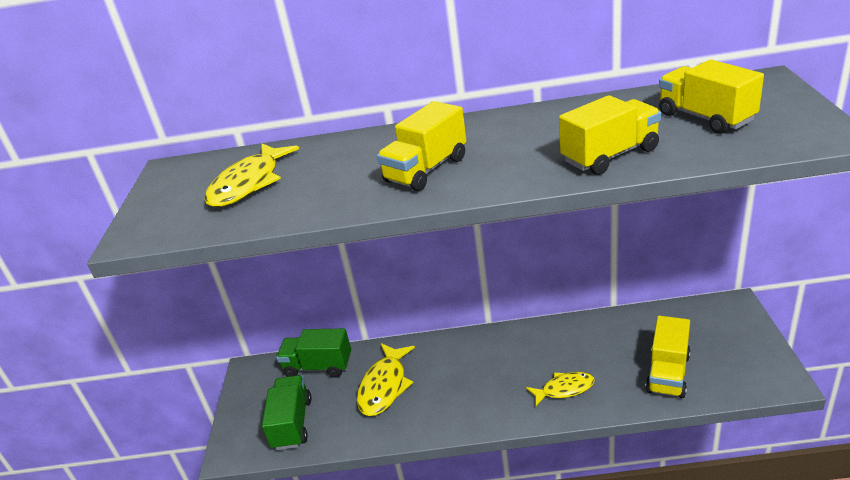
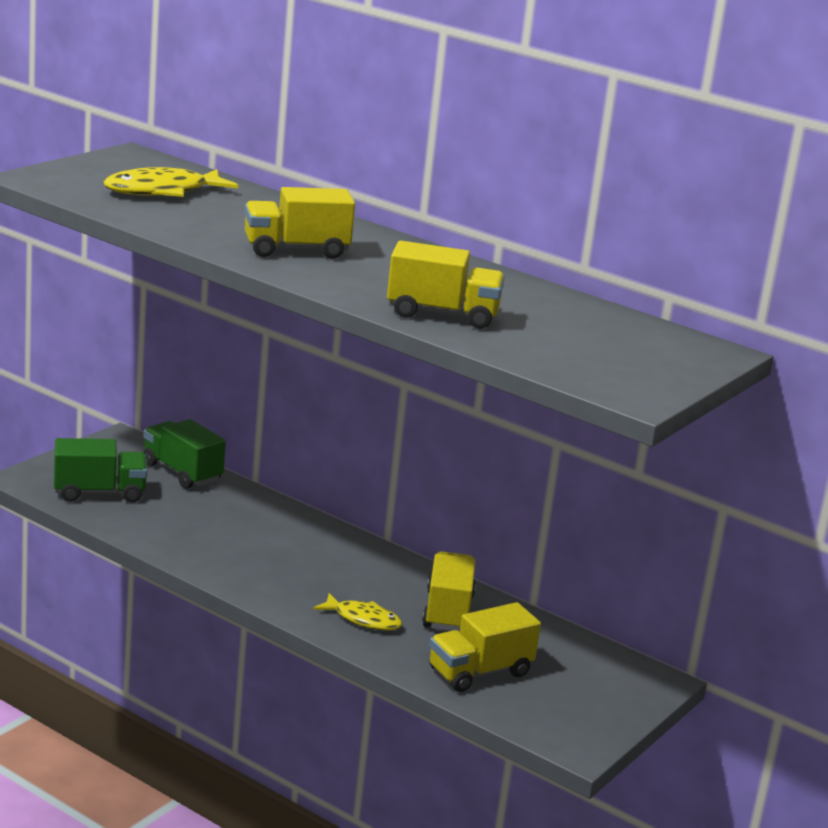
camera: 30 degrees right, 10 degrees down
(292, 423) = (99, 493): green truck -> green truck turned 45 degrees clockwise
(384, 386) = (213, 519): yellow fish -> none
(705, 118) = (584, 339): yellow truck -> yellow truck (448, 611)

